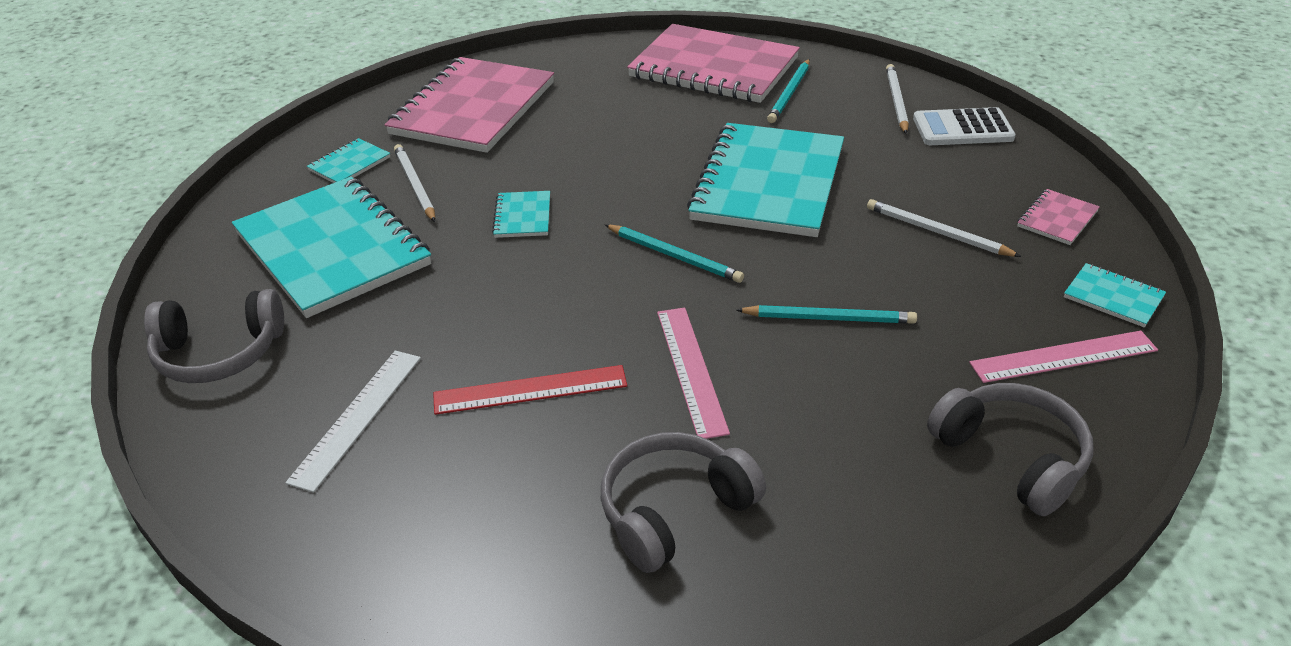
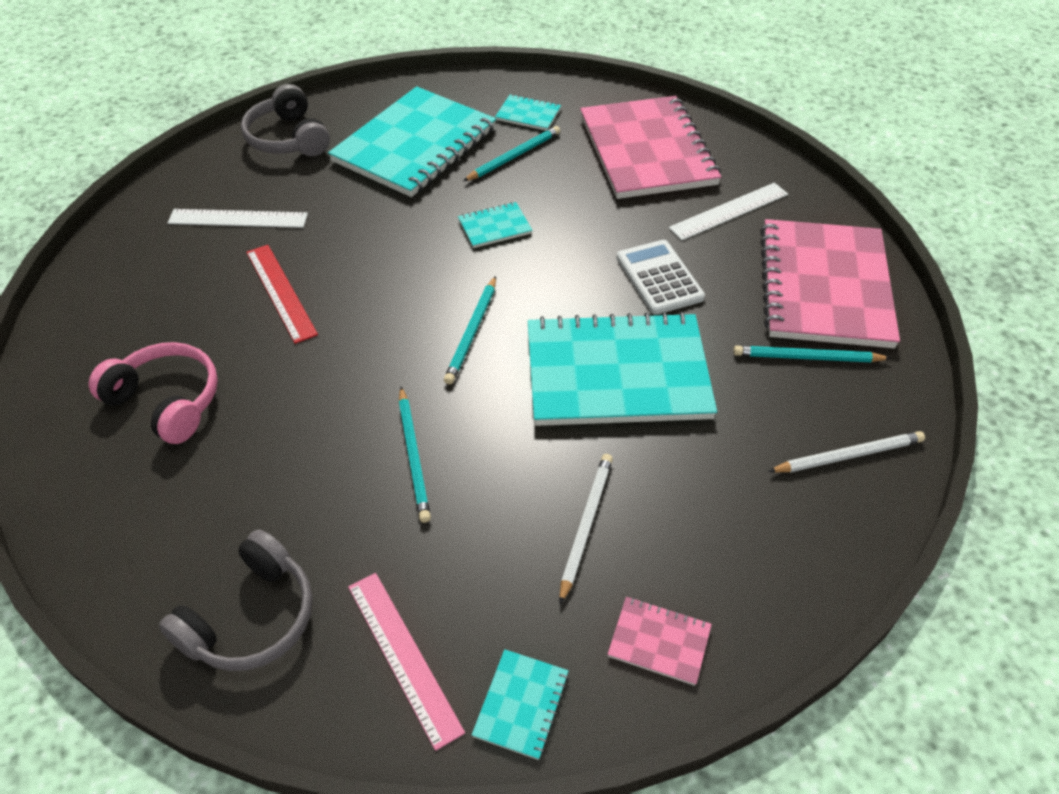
camera: 70 degrees right, 10 degrees up
(415, 185) = (514, 156): white pencil -> turquoise pencil
(473, 108) = (647, 151): pink notebook -> pink notebook turned 75 degrees clockwise
(592, 87) = (729, 211): none -> white ruler
(674, 511) = (166, 401): grey headphones -> pink headphones
(691, 370) = (322, 377): pink ruler -> none
(962, 129) = (819, 529): white calculator -> white calculator (659, 278)

